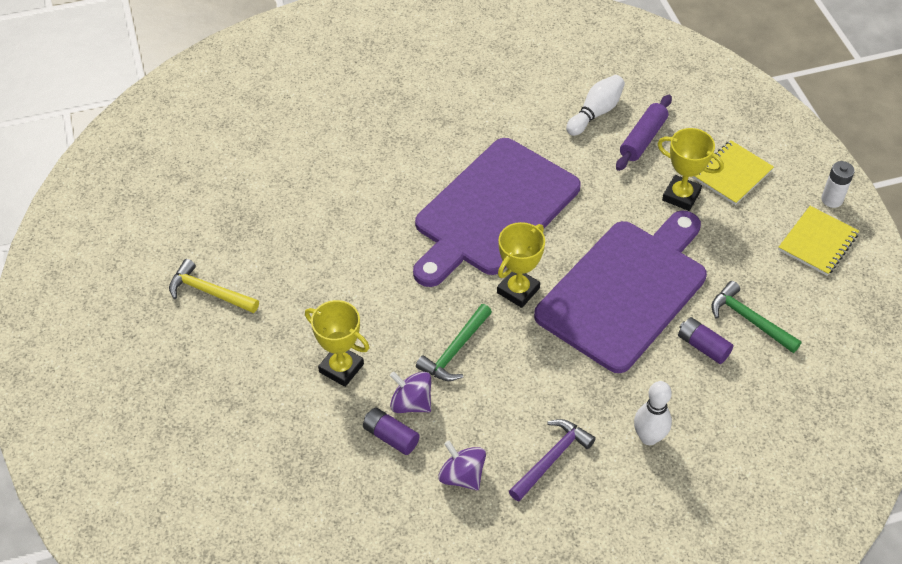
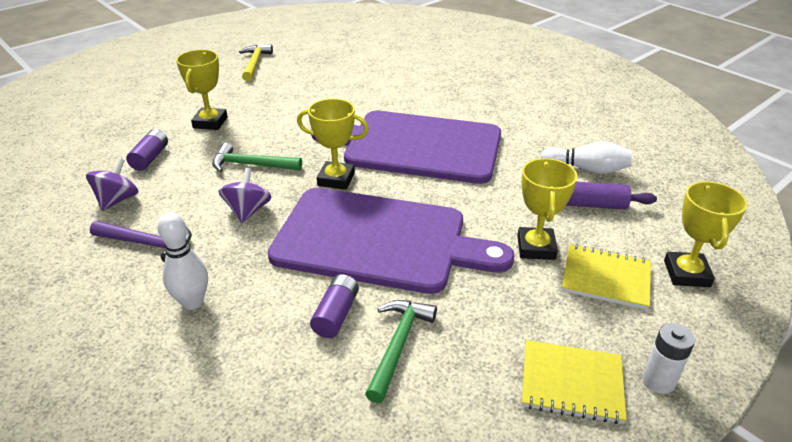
camera: 65 degrees right, 15 degrees down
(411, 403) = (187, 158): purple spinning top -> purple spinning top (248, 211)
(746, 129) = (686, 274): none -> yellow trophy

